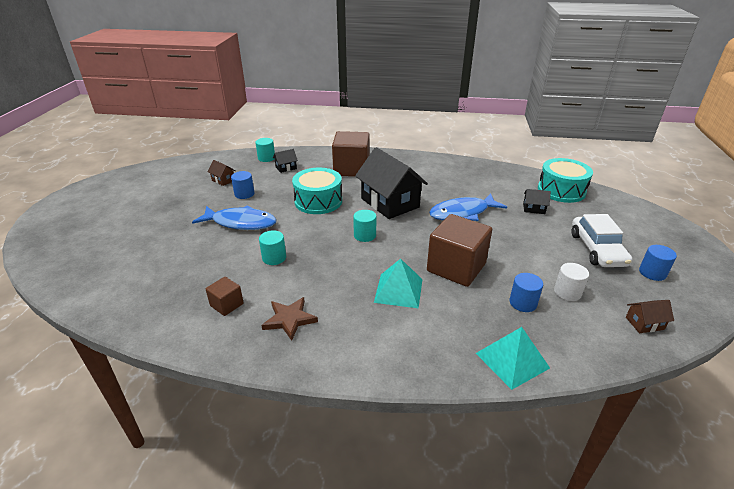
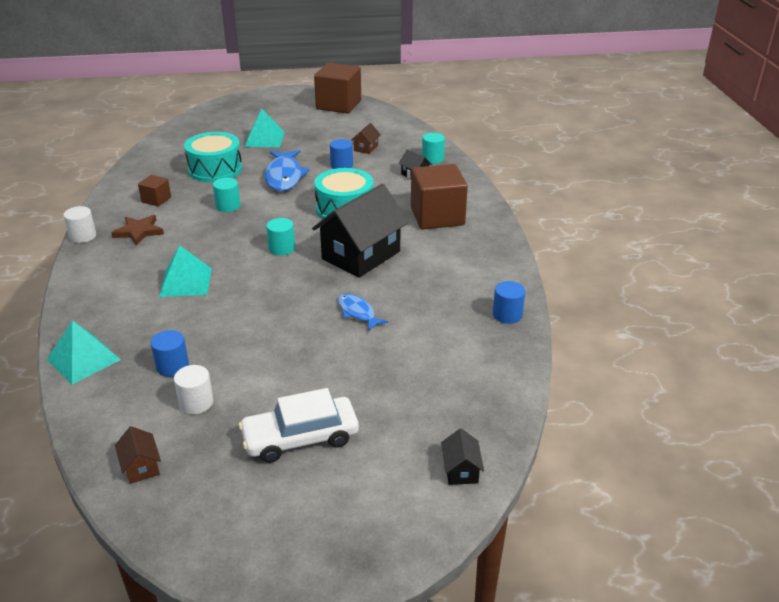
camera: 75 degrees right, 0 degrees up
(152, 226) = (264, 139): none -> turquoise pyramid
(274, 366) = (83, 236): none -> white cylinder
(456, 267) = (232, 315): brown cube -> brown cube (338, 105)
(462, 213) = (357, 313): blue fish -> blue fish, size x0.57
(534, 208) = (396, 377): black house -> black house (461, 470)
(561, 190) = (472, 409): turquoise drum -> turquoise drum (215, 169)
(652, 273) = (251, 492): blue cylinder -> blue cylinder (507, 315)

